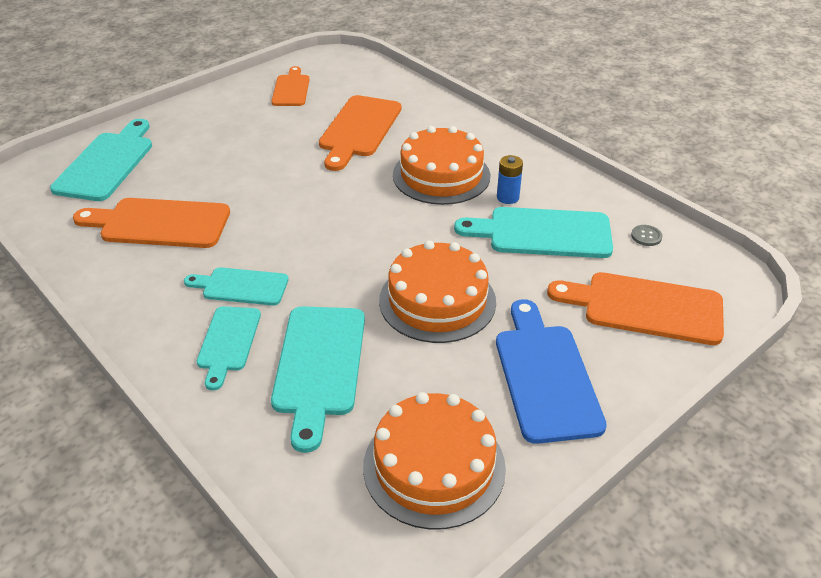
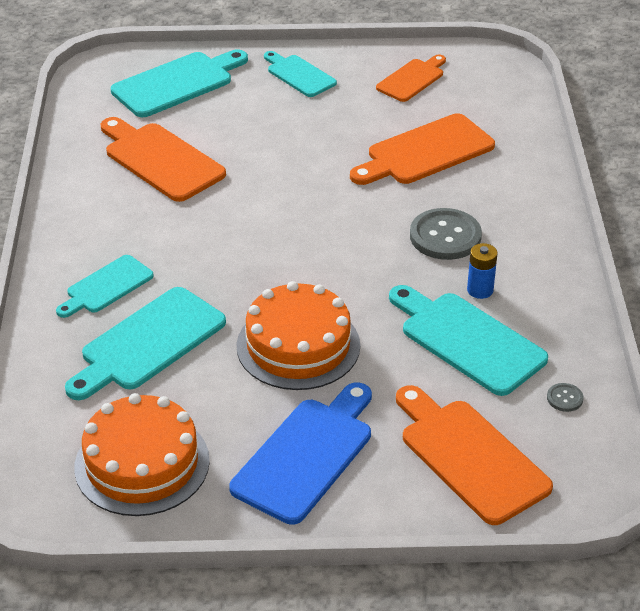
camera: 40 degrees right, 0 degrees up
(241, 287) = (163, 247): turquoise cutting board -> turquoise cutting board (299, 75)
(441, 175) = (445, 236): orange cake -> grey button

